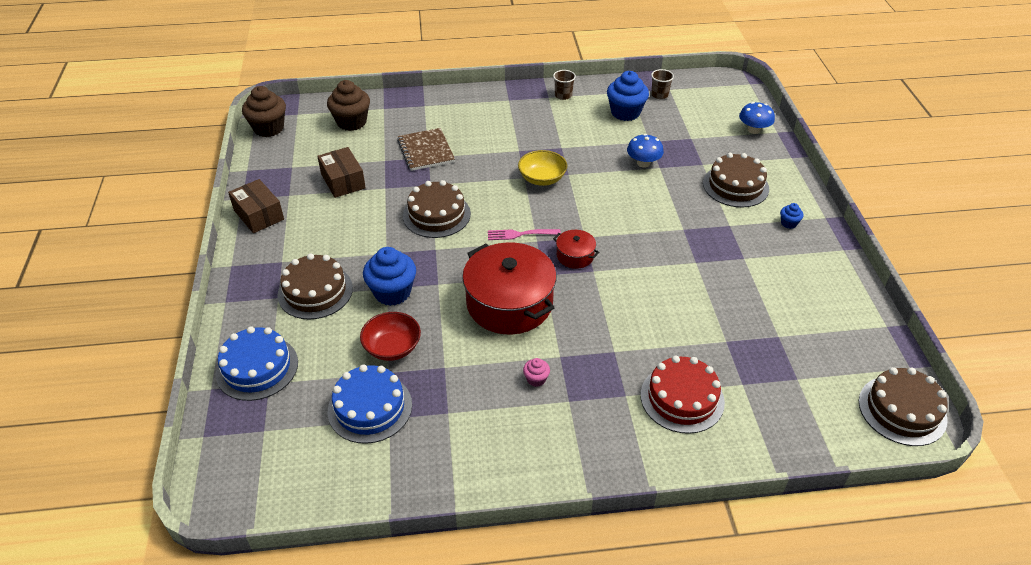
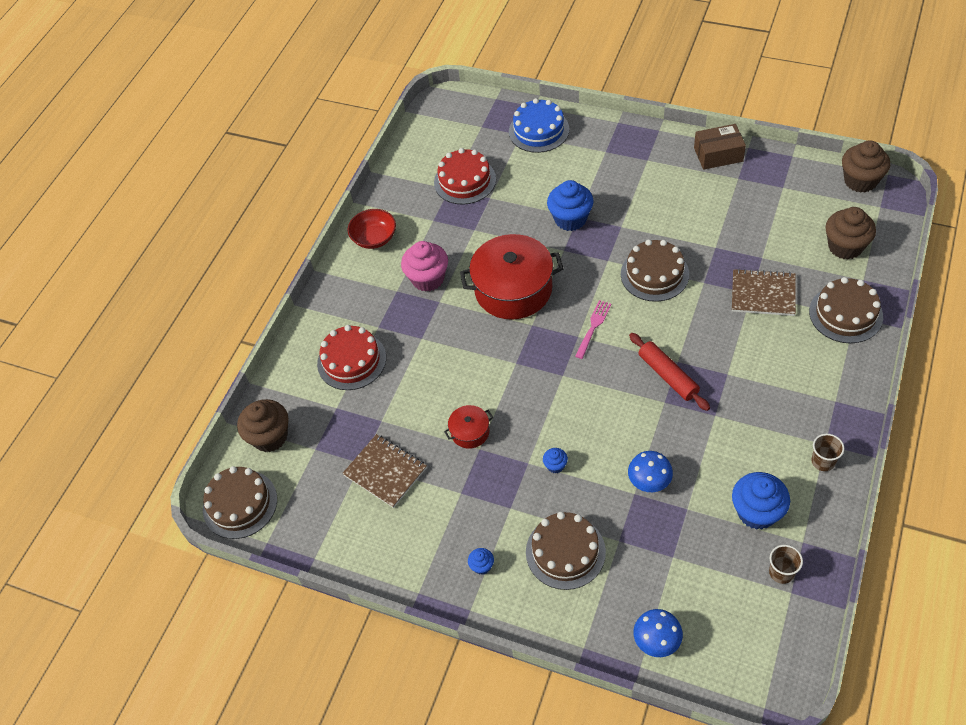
camera: 125 degrees right, 10 degrees up
(315, 291) = (599, 173): brown cake -> brown cake (845, 314)
(343, 181) = (741, 219): brown box -> none
(370, 407) = (465, 181): blue cake -> red cake
(392, 347) = (512, 205): red bowl -> red bowl (374, 238)
(536, 379) = (428, 279): pink cupcake -> pink cupcake, size x2.14
(542, 179) = (668, 376): yellow bowl -> red rolling pin
(575, 256) = (542, 357): red pot -> red pot (470, 432)
(672, 213) = (555, 465): none -> blue cupcake
(770, 314) = (385, 471): none -> brown notebook
(819, 425) = (270, 437): none -> brown cupcake

